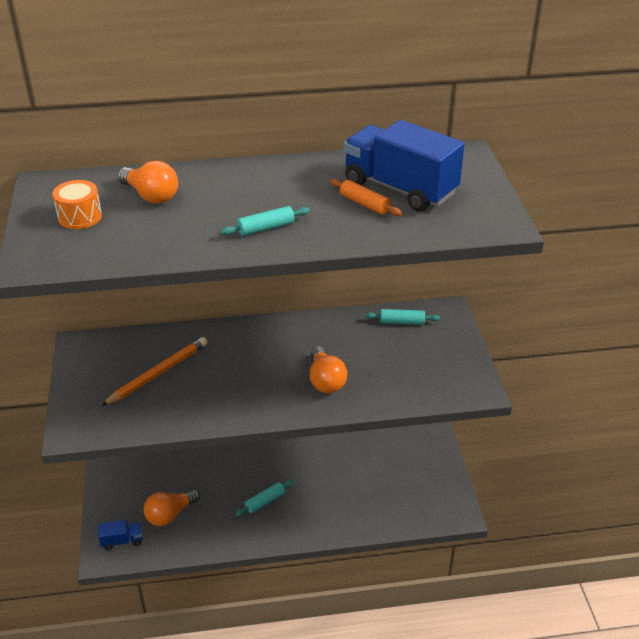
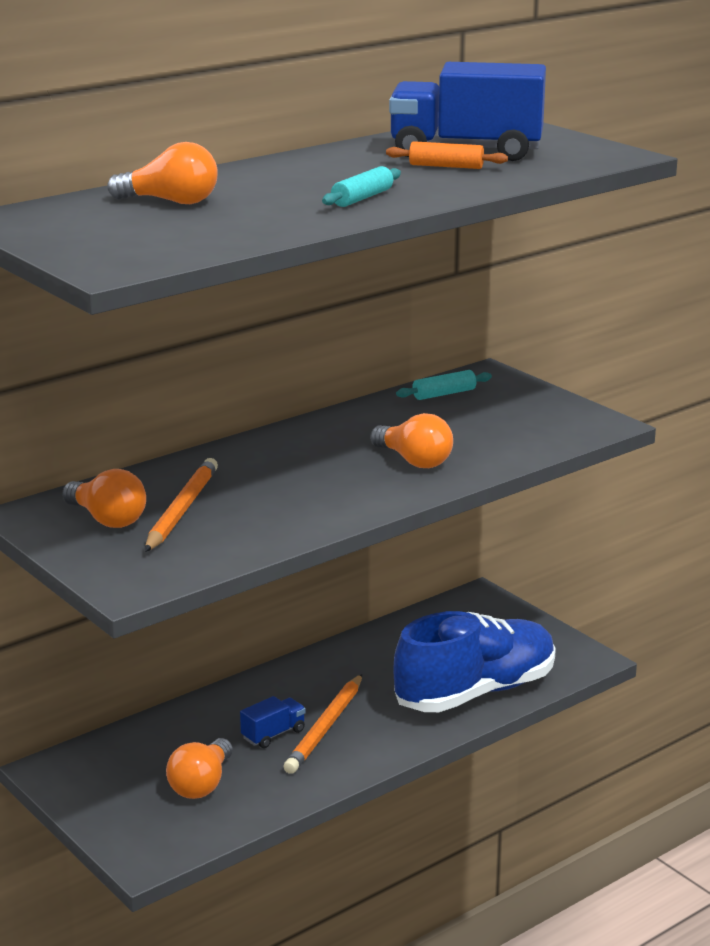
camera: 30 degrees left, 15 degrees down
(80, 217) = (105, 229): orange drum -> none
(114, 366) = (107, 519): none -> orange light bulb
(122, 541) = (158, 834): blue truck -> blue truck (273, 734)
(265, 501) = (325, 728): turquoise rolling pin -> orange pencil
(369, 511) = (475, 692): none -> blue shoe

